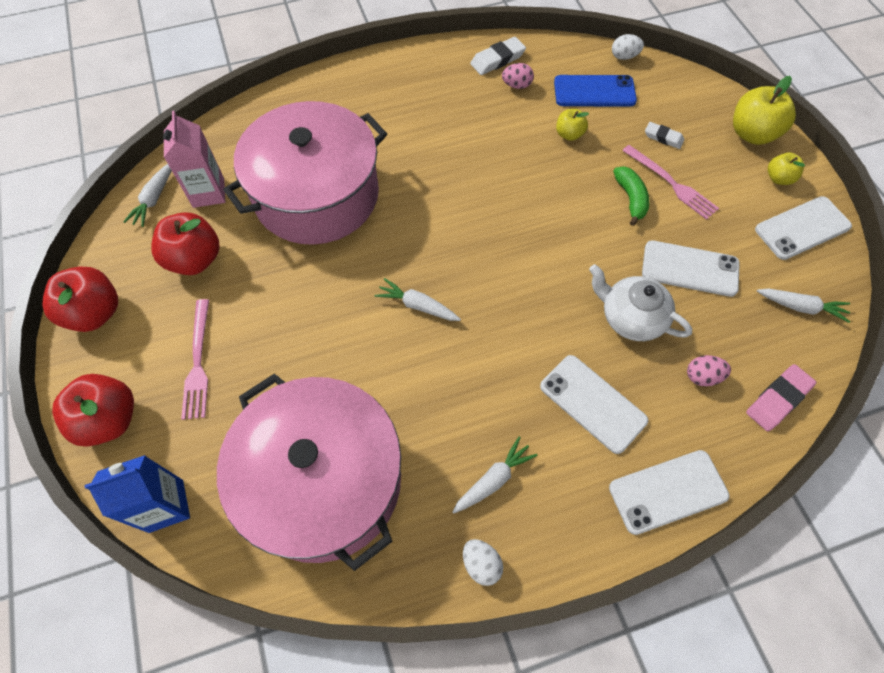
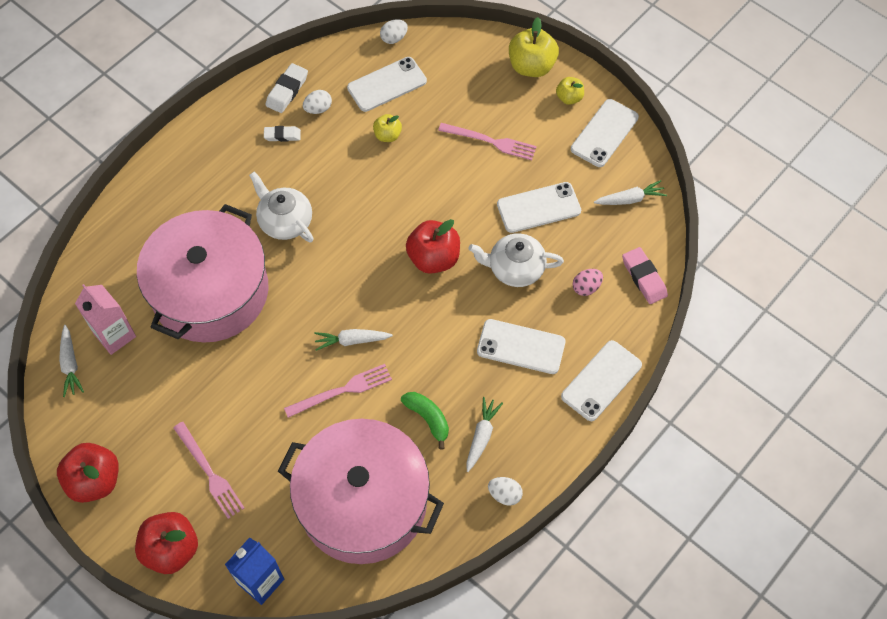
camera: 30 degrees left, 0 degrees up
(195, 259) = (146, 396): red apple -> red apple (433, 258)
(376, 350) = (342, 391): none -> pink fork
(424, 166) = (285, 221): none -> white teapot
(516, 85) = (318, 109): pink egg -> white egg
(594, 91) = (387, 84): blue phone -> white phone
(630, 198) = (466, 170): green banana -> green banana (428, 418)
(663, 137) = (464, 102): white eraser -> white eraser (282, 135)
(778, 399) = (644, 277): pink eraser -> pink eraser turned 45 degrees counterclockwise

